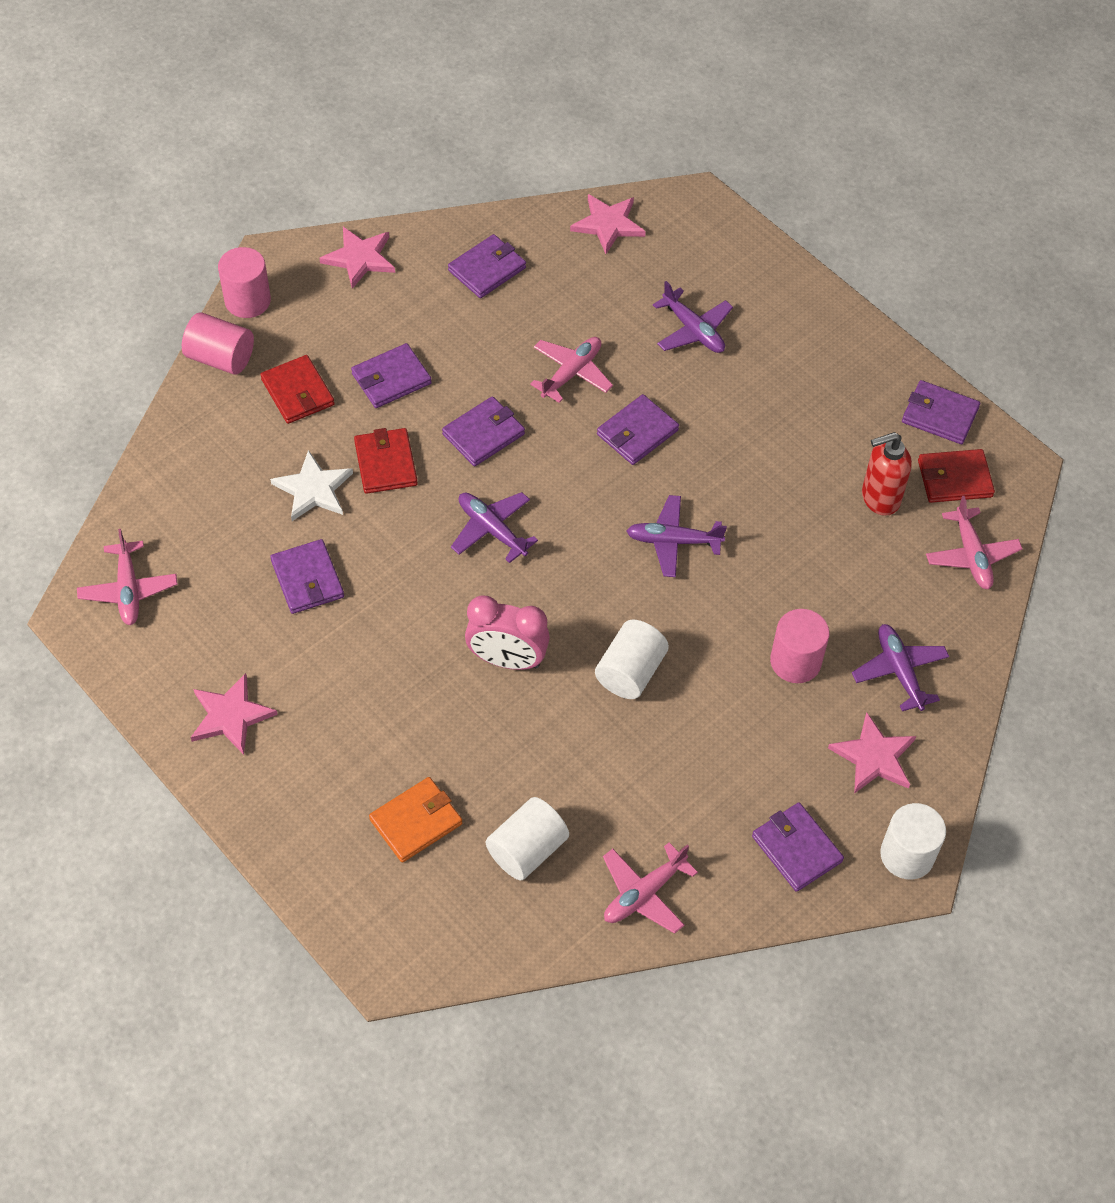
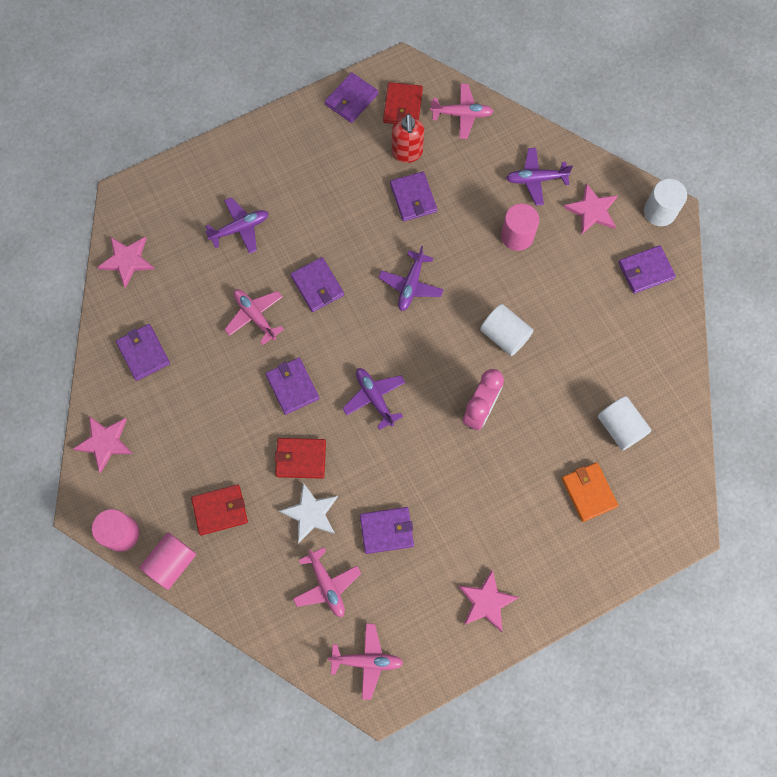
camera: 75 degrees left, 15 degrees up
(391, 379) = (226, 440): purple wallet -> purple wallet (413, 198)
(492, 530) = (374, 398): purple plane -> purple plane turned 90 degrees clockwise
(644, 893) = (661, 365): pink plane -> pink plane (327, 585)

